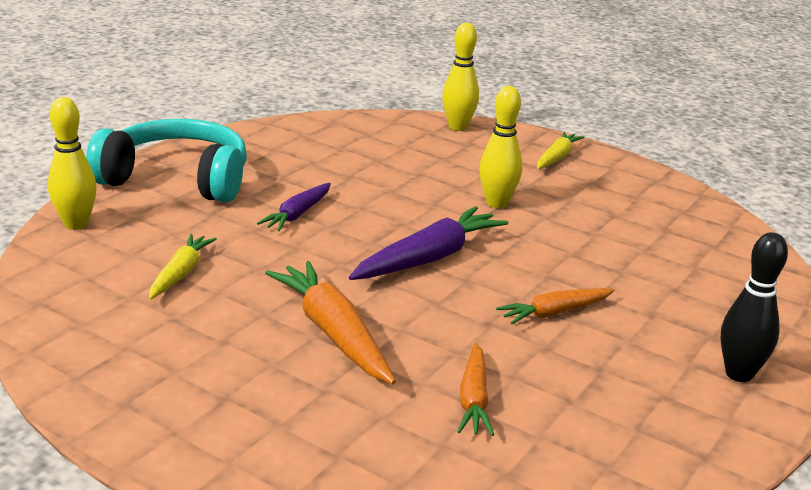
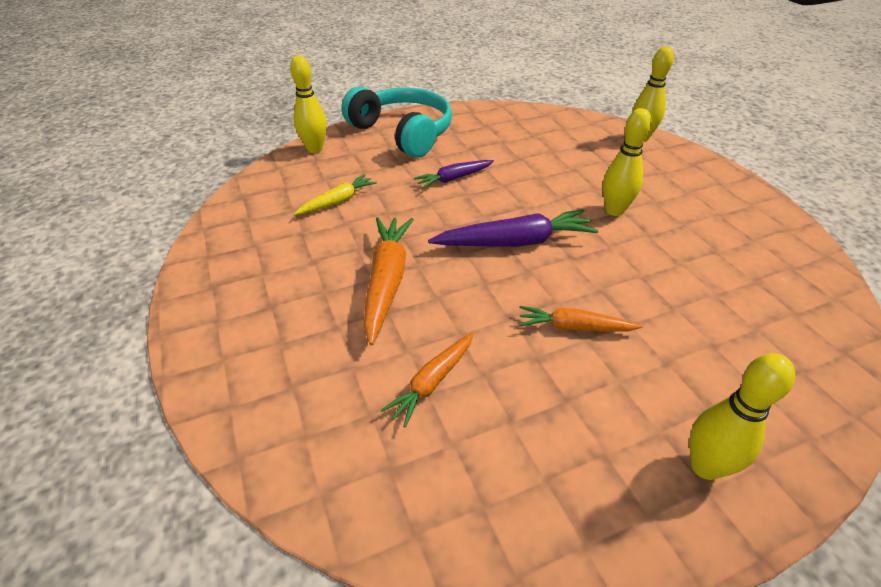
camera: 35 degrees right, 15 degrees up
(557, 158) = (705, 183): yellow carrot -> none
(739, 374) = (705, 466): black bowling pin -> yellow bowling pin

